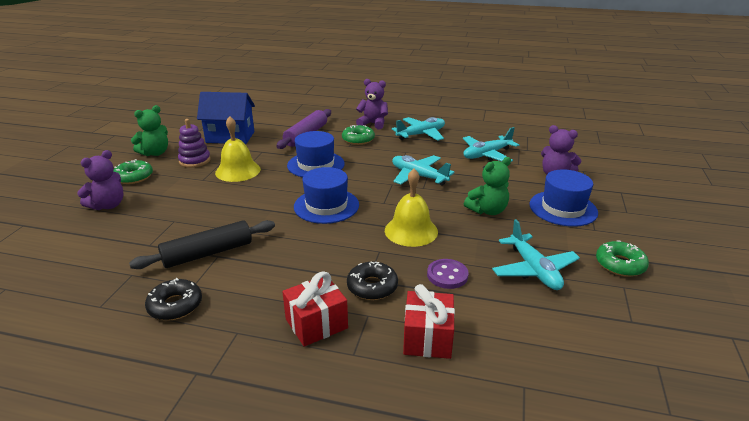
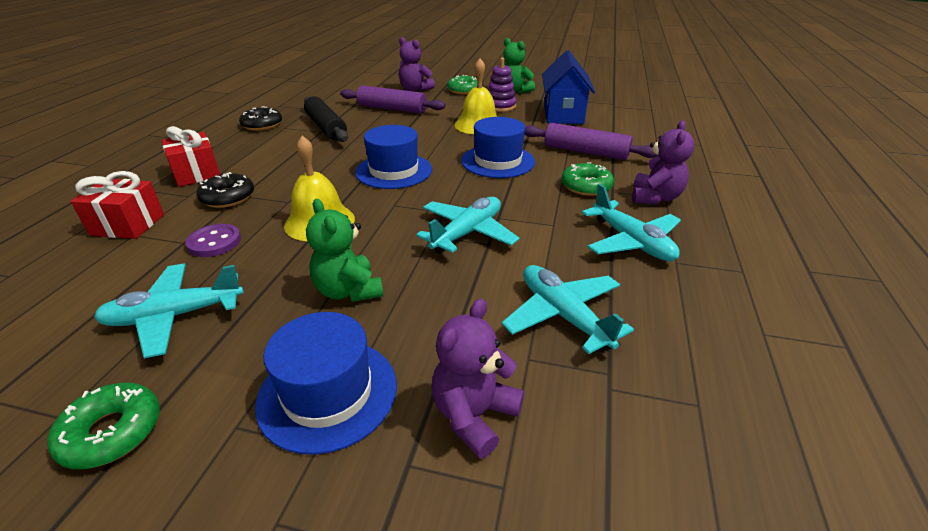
camera: 90 degrees right, 5 degrees up
(168, 216) = (392, 109): none -> purple rolling pin

